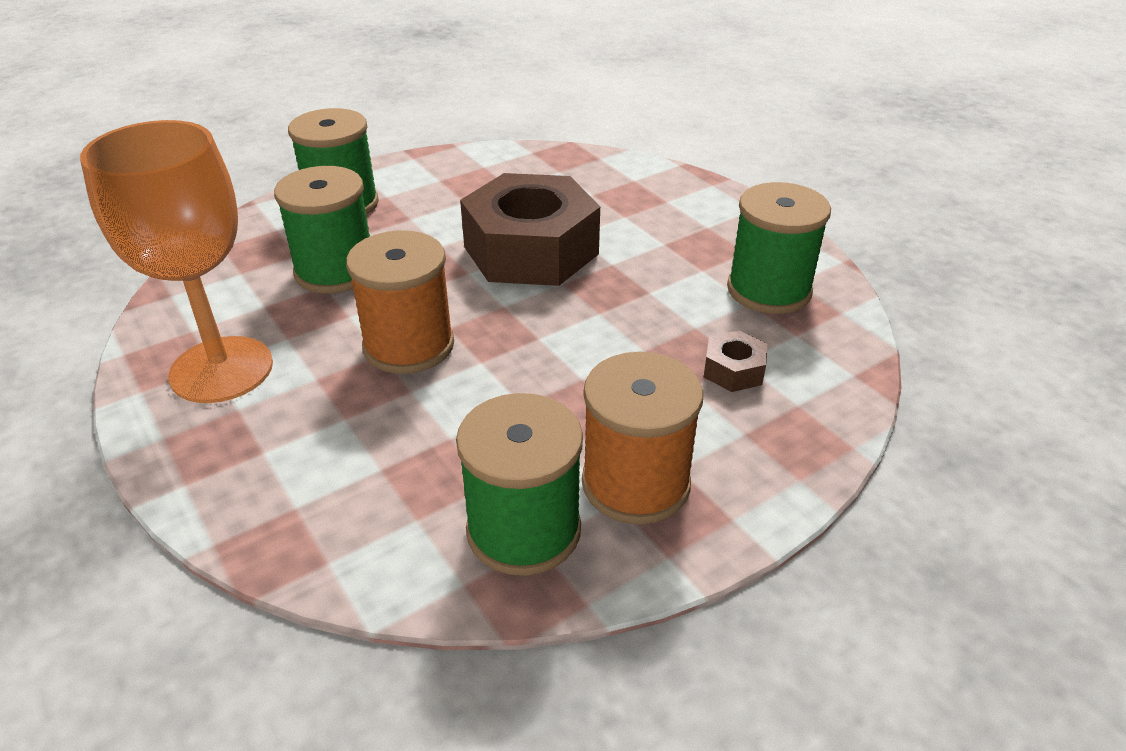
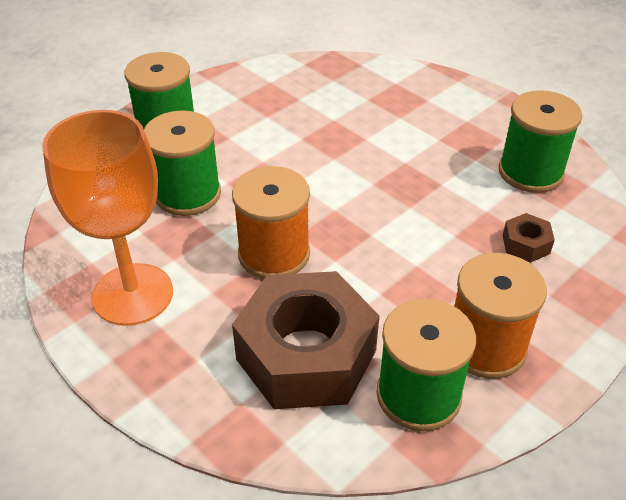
camera: 10 degrees left, 5 degrees up
(531, 250) = (337, 157): brown nut -> brown nut (306, 354)

